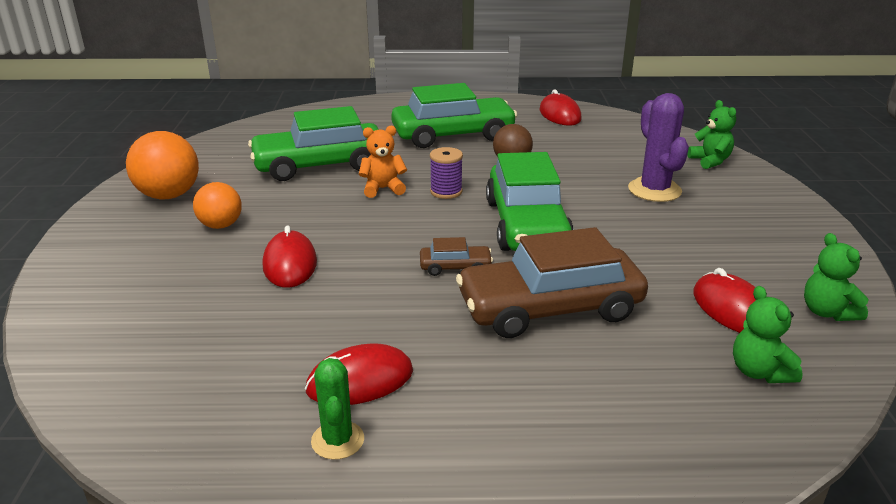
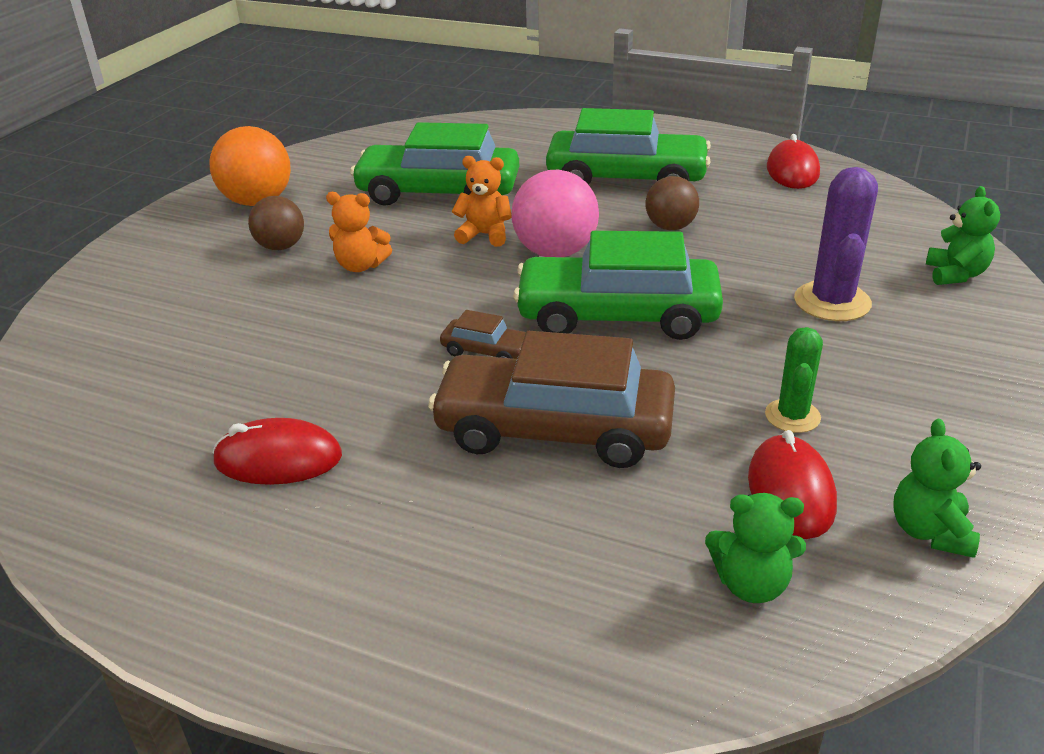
camera: 25 degrees right, 5 degrees up
(221, 225) = (281, 247): orange ball -> brown ball
(290, 264) = (314, 307): red mouse -> none
(303, 227) = (361, 266): none -> orange teddy bear
(337, 440) = (206, 517): green cactus -> green cactus (792, 416)
(446, 192) = (555, 252): purple spool -> pink ball
(526, 224) = (617, 315): green car -> green car turned 75 degrees clockwise
(759, 372) = (751, 584): green teddy bear -> green teddy bear turned 90 degrees counterclockwise

